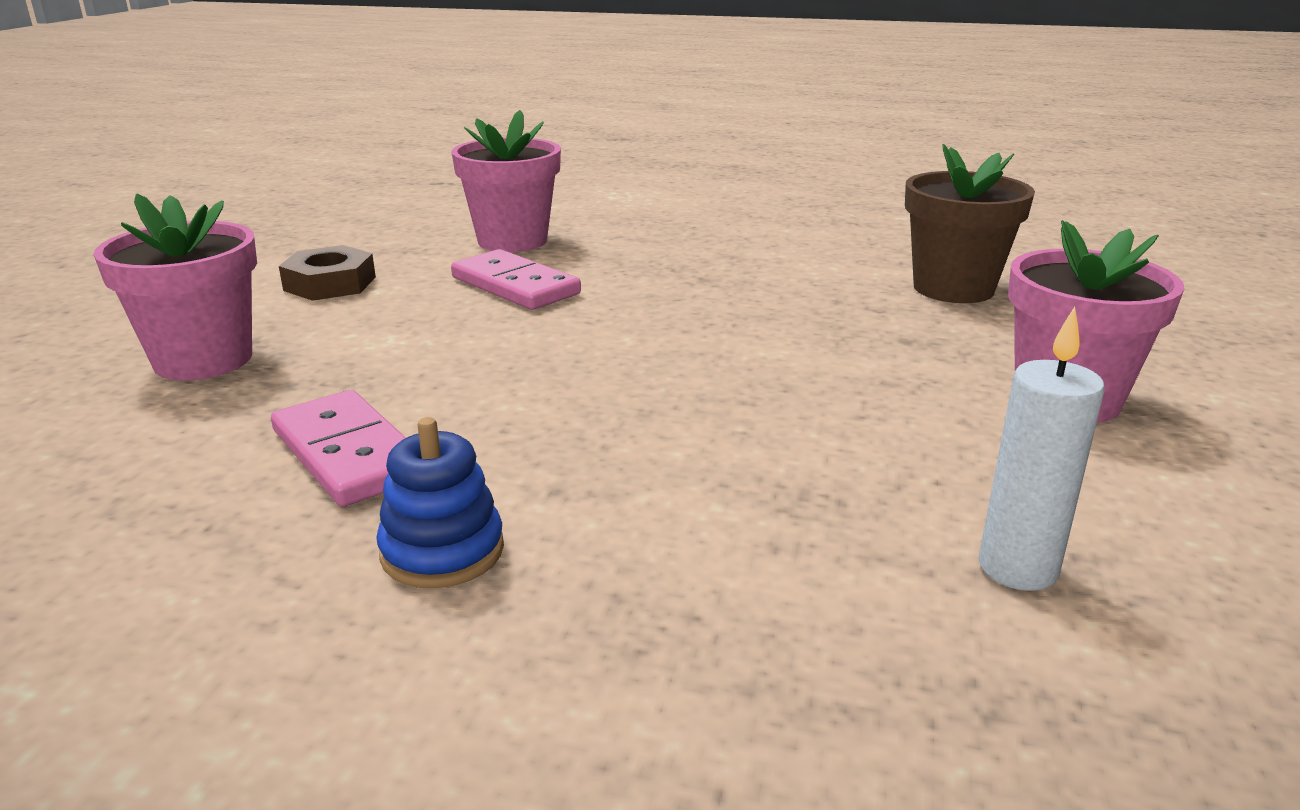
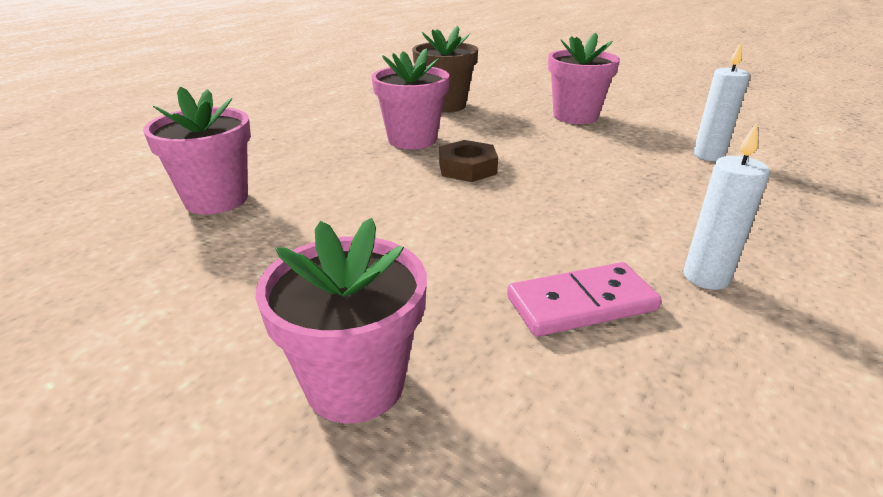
camera: 70 degrees left, 5 degrees up
(330, 284) = (216, 297): brown nut -> brown nut (467, 168)
(442, 551) = (706, 277): blue stacking toy -> white candle
(515, 286) = (321, 210): pink domino -> none
(773, 291) = (412, 140): none -> pink flower pot

